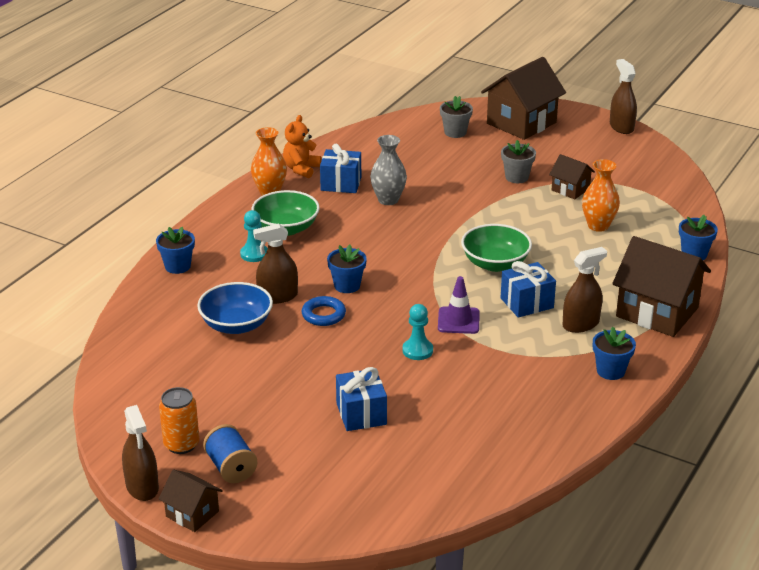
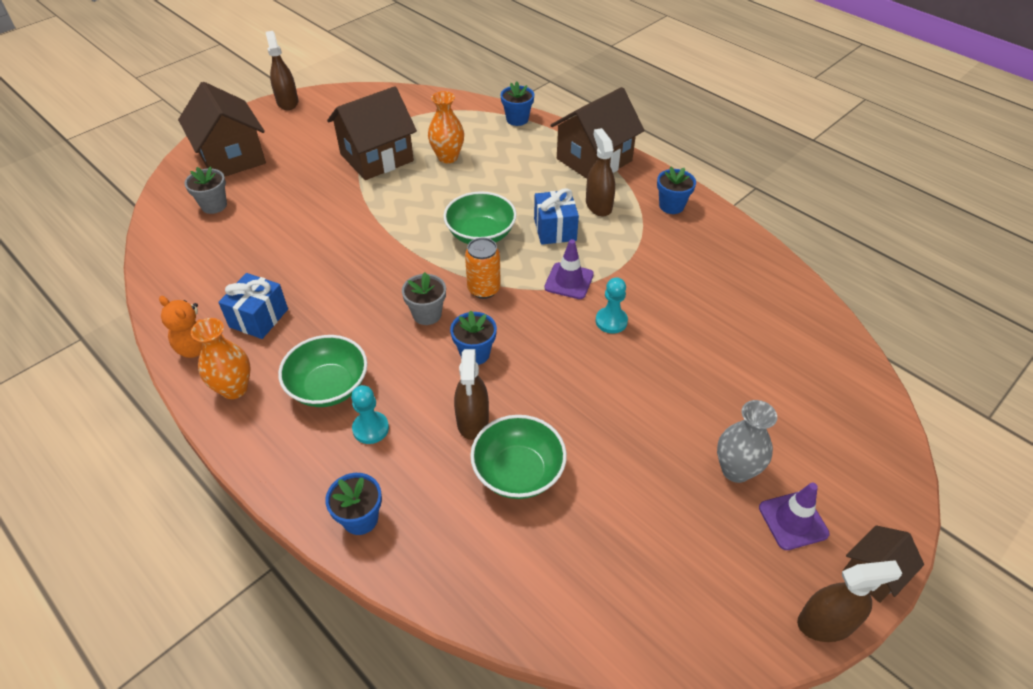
camera: 75 degrees left, 15 degrees up
(181, 444) = (747, 567): orange can -> orange can (484, 289)
(231, 468) = (793, 520): blue spool -> purple traffic cone
(236, 325) = (518, 472): blue bowl -> green bowl
(323, 315) = (524, 384): blue ring -> none
(361, 414) = (709, 386): blue gift -> none
(388, 200) = (319, 285): grey vase -> grey vase (736, 470)
(516, 177) = (333, 185): grey flower pot -> grey flower pot (427, 314)
(570, 189) = (377, 157): brown house -> brown house, size x1.95
(621, 127) = (287, 102): brown spray bottle -> brown spray bottle turned 75 degrees clockwise

